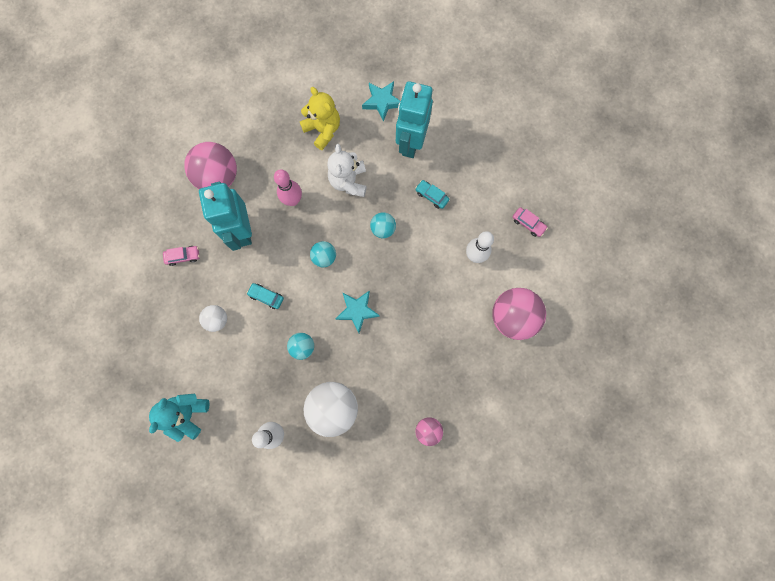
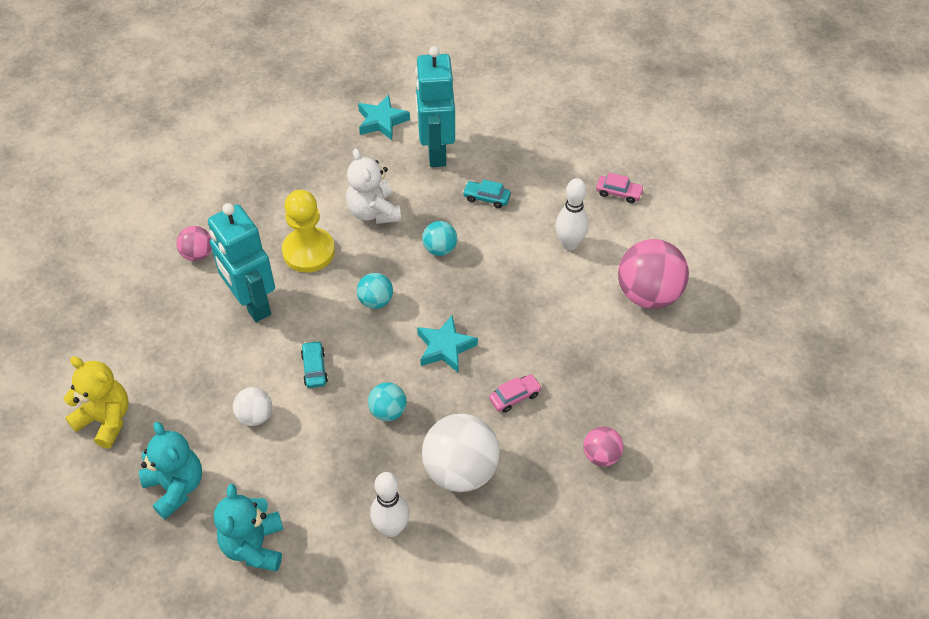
camera: 20 degrees left, 25 degrees down
(153, 354) = (176, 487): none -> turquoise teddy bear
(183, 256) = (179, 356): pink car -> pink car (515, 396)
(218, 177) = (197, 254): pink ball -> pink ball, size x0.52
(266, 297) = (314, 368): turquoise car -> turquoise car turned 75 degrees clockwise
(293, 200) = (308, 251): pink bowling pin -> yellow pawn
(323, 130) = (318, 168): yellow teddy bear -> yellow teddy bear (105, 420)

